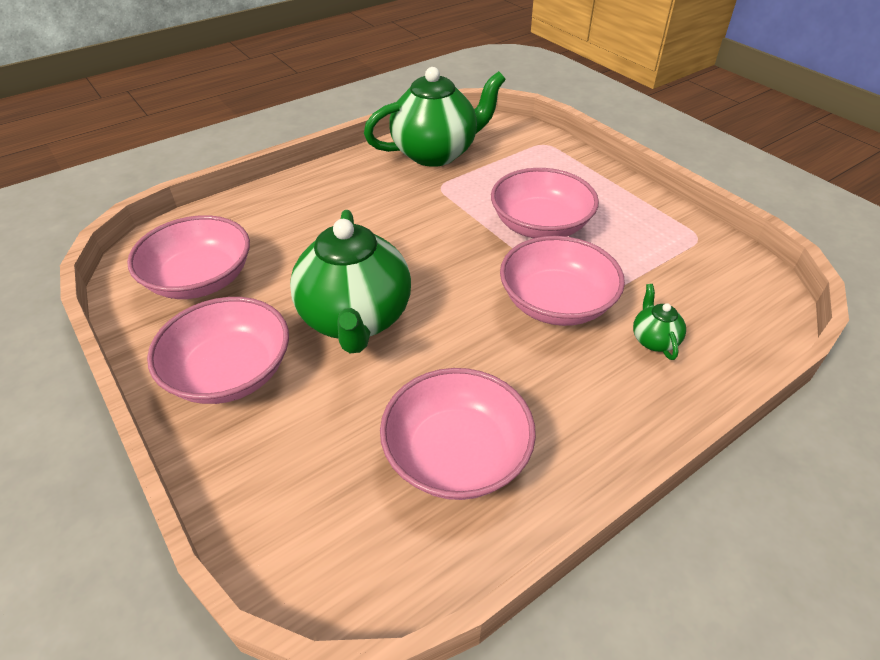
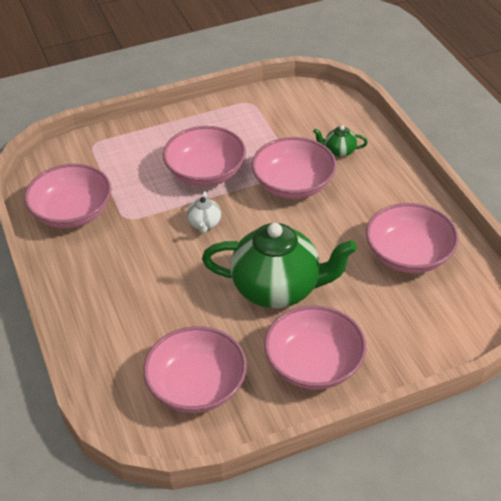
camera: 75 degrees left, 0 degrees up
(436, 153) = (72, 212): green teapot -> pink bowl
(450, 240) = (204, 224): none -> white teapot

